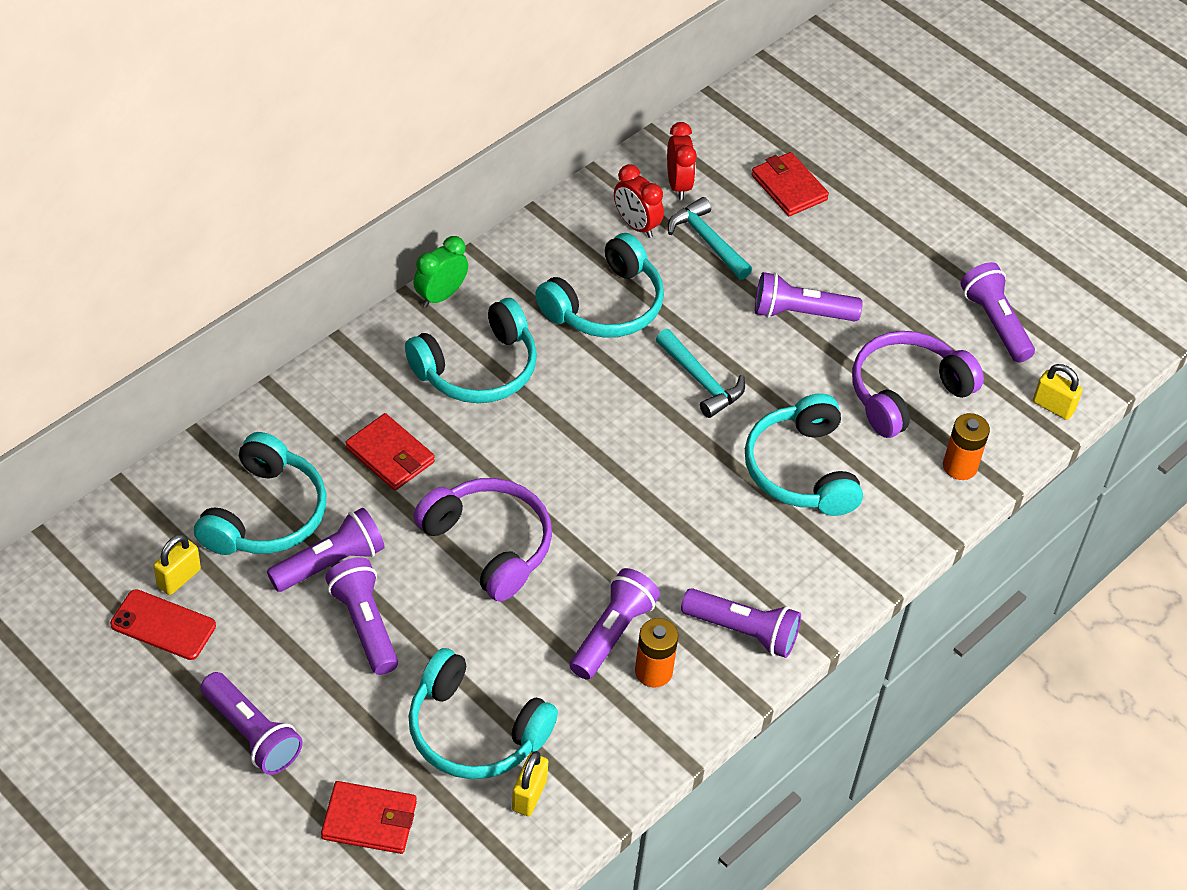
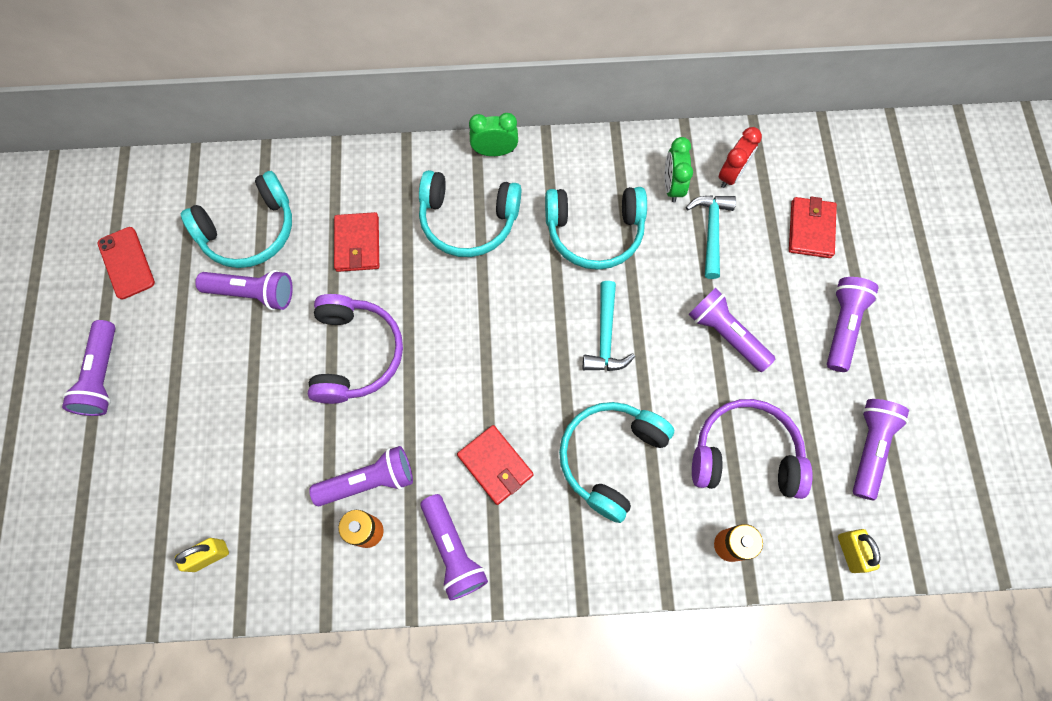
camera: 45 degrees right, 20 degrees up
(179, 578) = (164, 238): yellow padlock -> none
(364, 625) = (232, 352): purple flashlight -> purple flashlight (842, 326)
(369, 820) = (107, 491): red wallet -> red wallet (495, 465)
(474, 731) = (222, 481): turquoise headphones -> none
(636, 225) = (672, 186): red clock -> green clock

